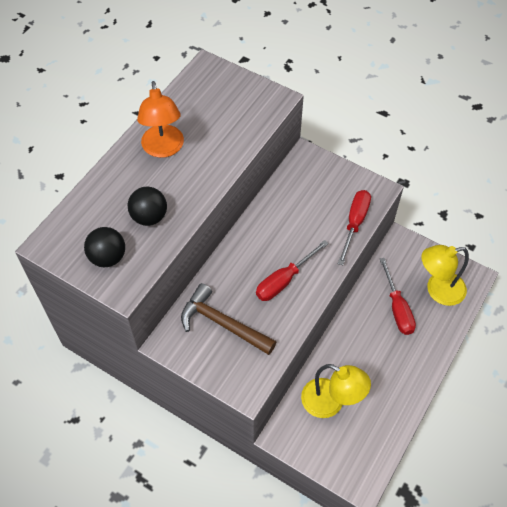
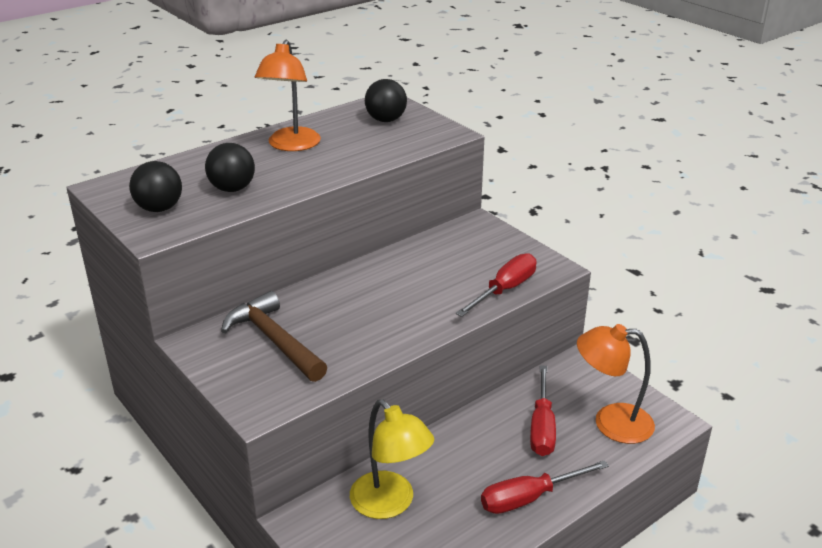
camera: 20 degrees right, 25 degrees down
(219, 94) = (386, 120): none -> black ball
(284, 280) = (379, 320): red screwdriver -> red screwdriver (529, 498)
(438, 290) = (611, 422): yellow lamp -> orange lamp

